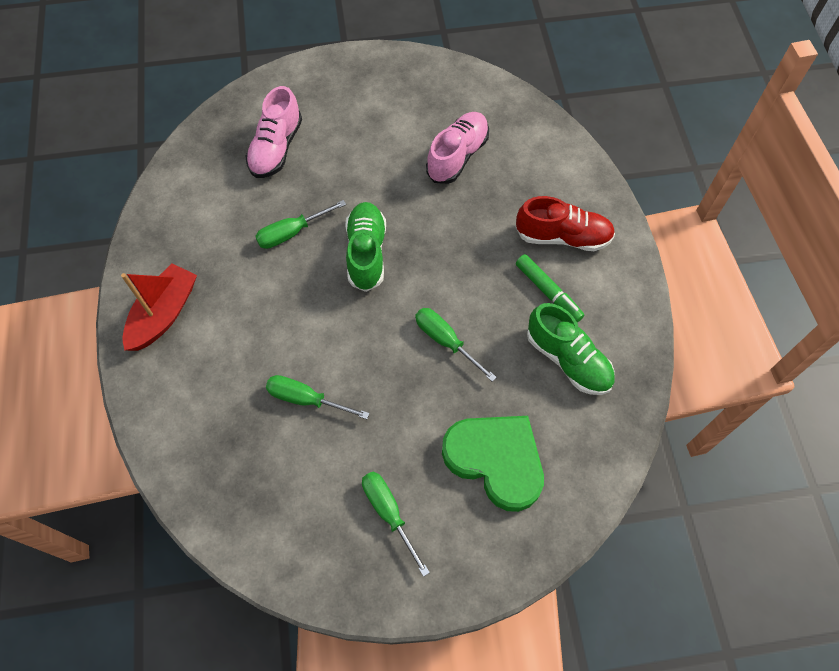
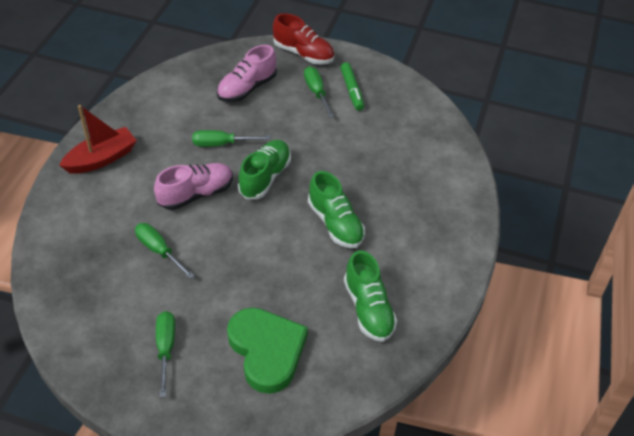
camera: 25 degrees right, 15 degrees down
(445, 340) = (283, 256): green screwdriver -> green screwdriver (316, 92)
(457, 156) = (375, 142): pink shoe -> pink shoe (196, 194)
(475, 275) = (335, 223): none -> green shoe
(548, 292) = (384, 257): green marker -> green marker (351, 90)
(563, 237) = (421, 225): red shoe -> red shoe (303, 54)

